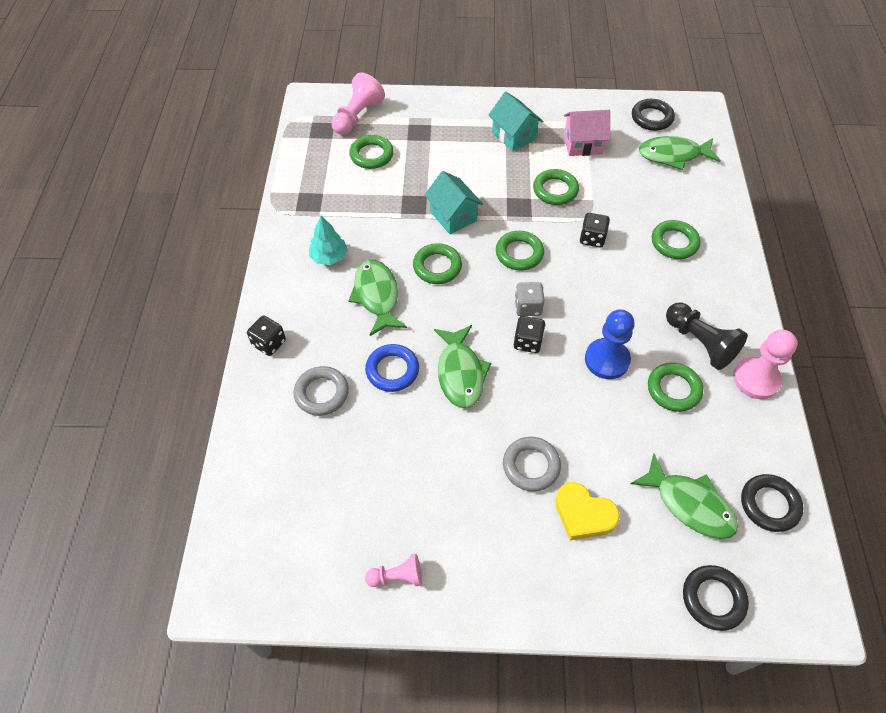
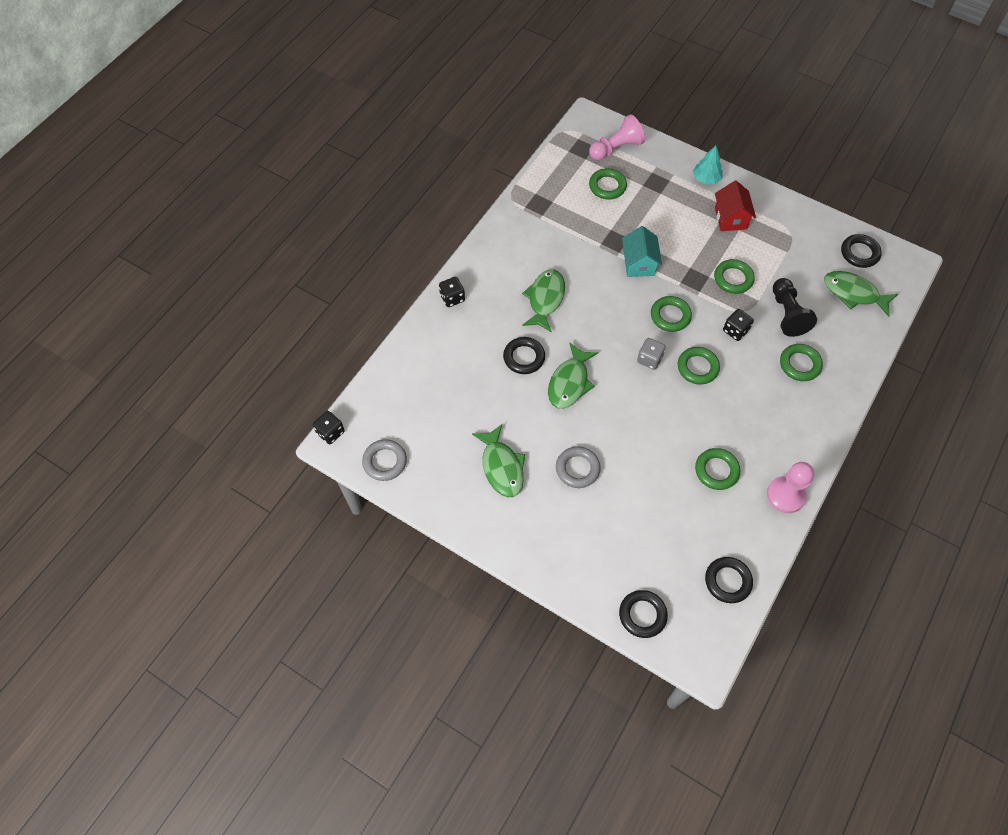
camera: 30 degrees right, 5 degrees up
(321, 393) = (467, 350): grey ring -> grey ring (385, 462)
(329, 257) = (528, 254): turquoise tree -> turquoise tree (706, 179)
(392, 370) = (524, 357): blue ring -> black ring
(397, 577) = (447, 490): pink pawn -> none
(437, 267) = (602, 297): green ring -> green ring (697, 367)
(513, 135) = (730, 218): turquoise house -> red house
(527, 342) = (632, 384): black dice -> black dice (330, 432)
(583, 144) = (783, 251): pink house -> none
(583, 514) = (592, 518): yellow heart -> none
(607, 360) = (681, 425): blue pawn -> none
(689, 504) = (670, 550): green fish -> green fish (501, 467)
(700, 343) = (762, 448): black pawn -> black pawn (787, 314)

